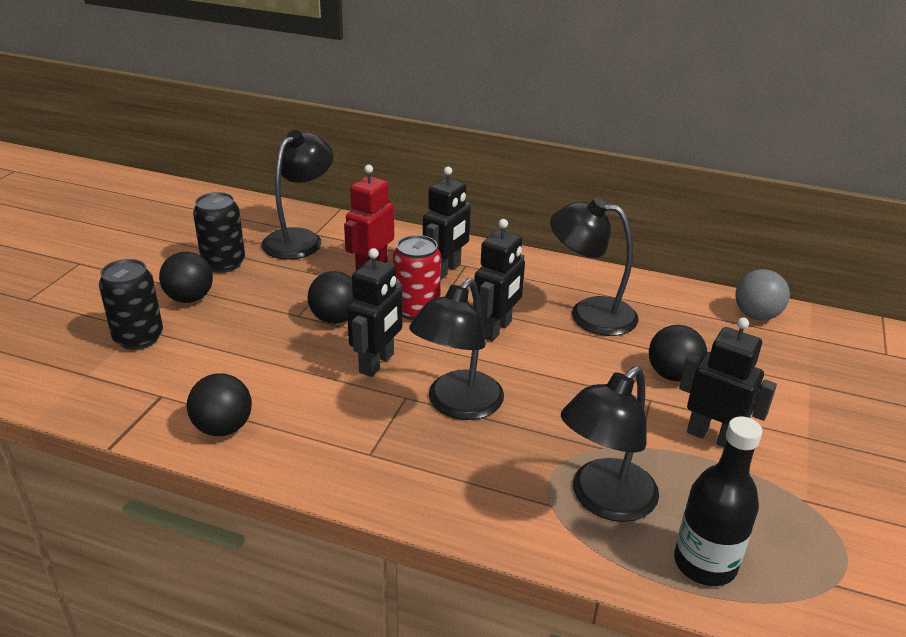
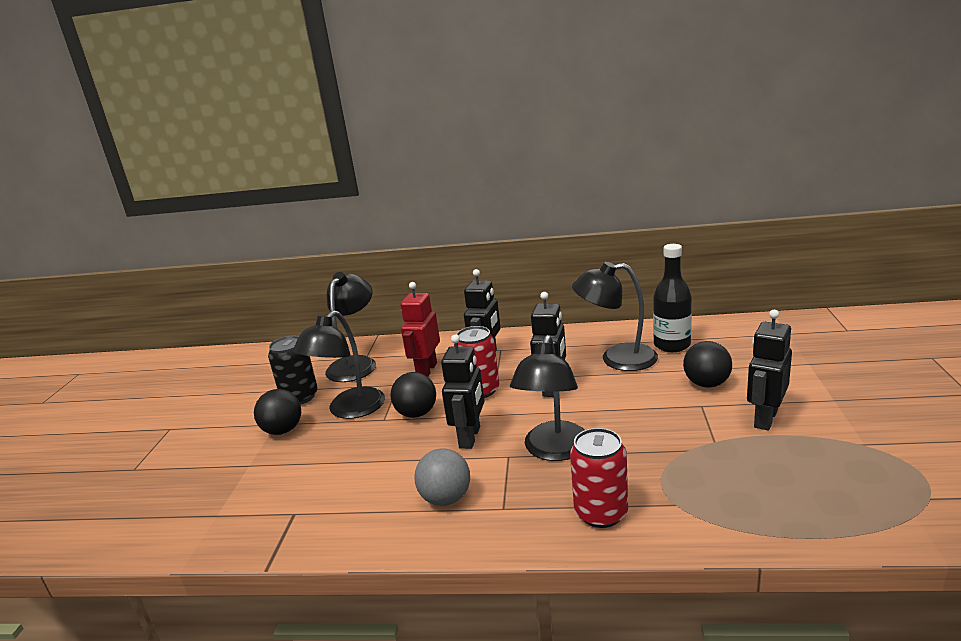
camera: 10 degrees left, 10 degrees down
(138, 338) = (251, 473): black can -> none
(223, 428) = (364, 523): black ball -> none
(467, 490) = (601, 513): none -> red can
(604, 500) = (715, 488): black lamp -> black lamp (349, 410)
(704, 563) = (823, 512): black bottle -> black bottle (672, 345)
(712, 436) = (765, 418): black robot -> black robot turned 75 degrees counterclockwise
(756, 315) = (739, 328): grey ball -> grey ball (446, 498)

